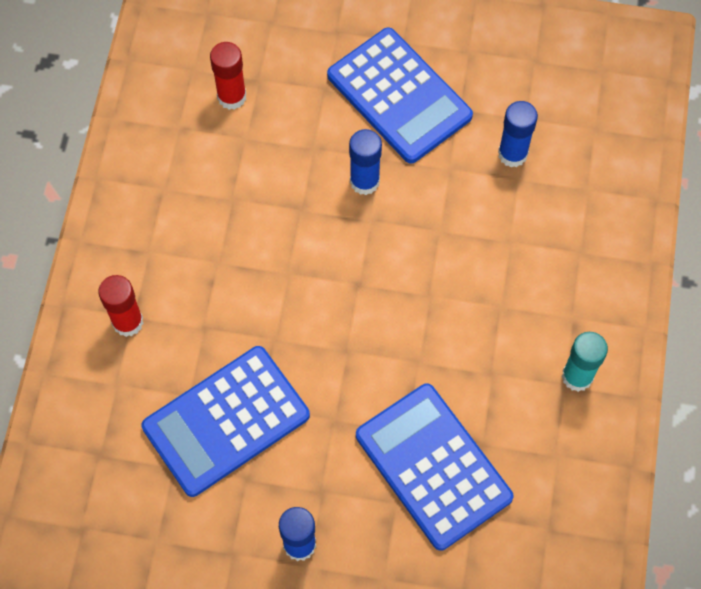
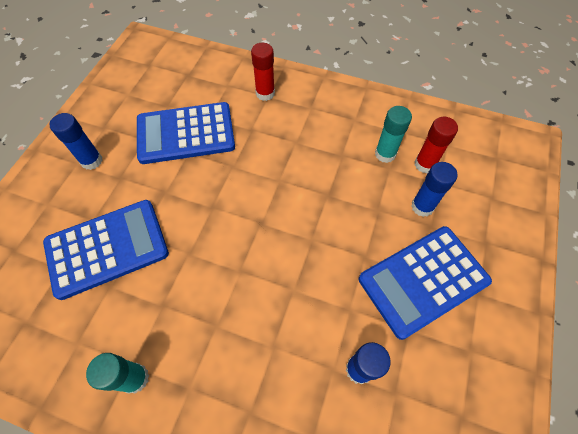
camera: 100 degrees right, 5 degrees down
(222, 145) = (385, 154): none -> turquoise glue stick
(226, 421) = (186, 133): blue calculator -> blue calculator turned 75 degrees counterclockwise
(364, 181) = (345, 240): blue glue stick -> blue glue stick (422, 206)

